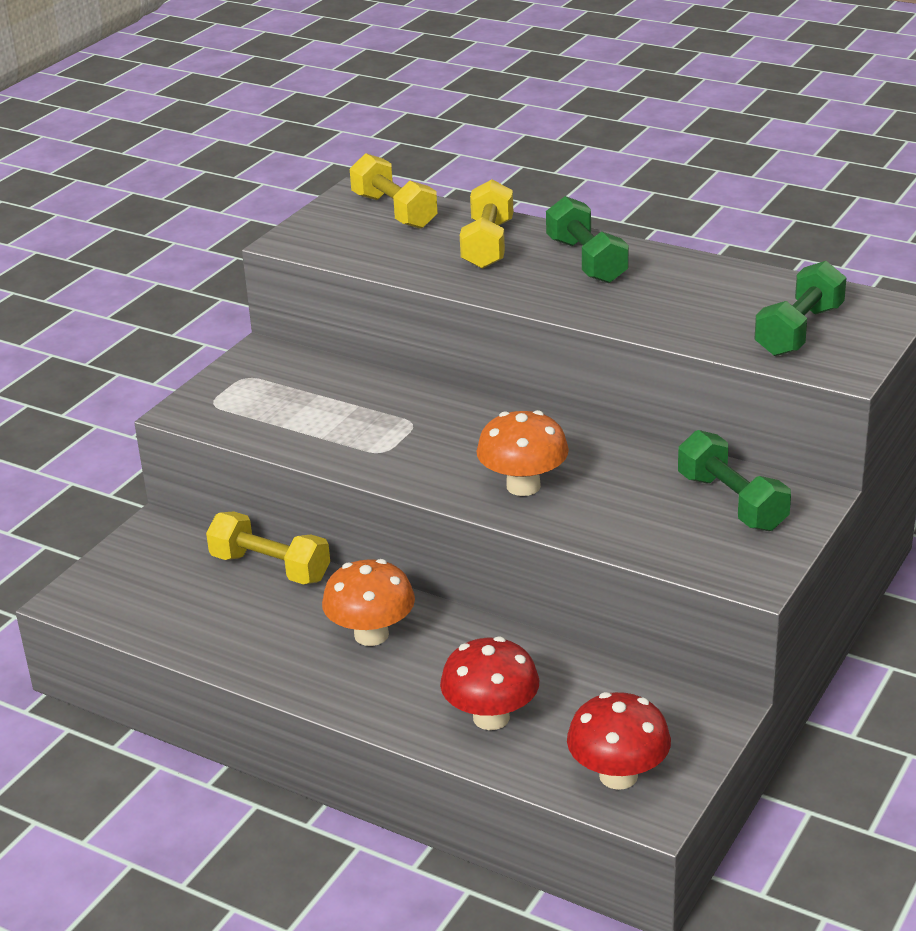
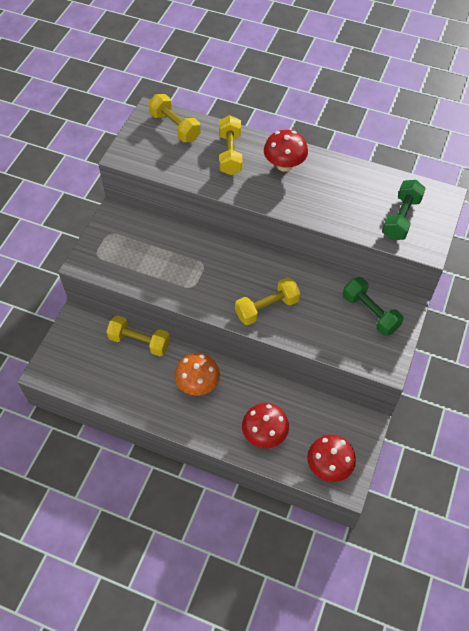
camera: 10 degrees left, 25 degrees up
(523, 486) = (267, 308): orange mushroom -> yellow dumbbell
(586, 261) = (284, 165): green dumbbell -> red mushroom

